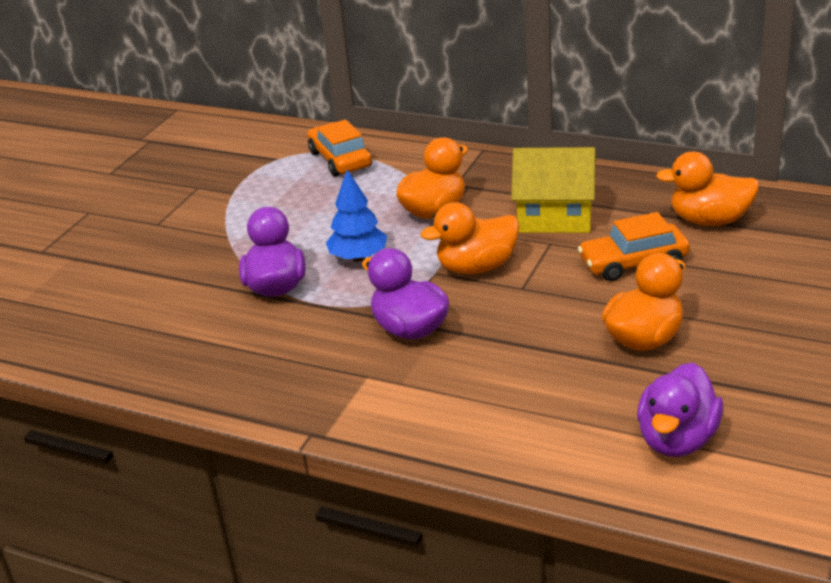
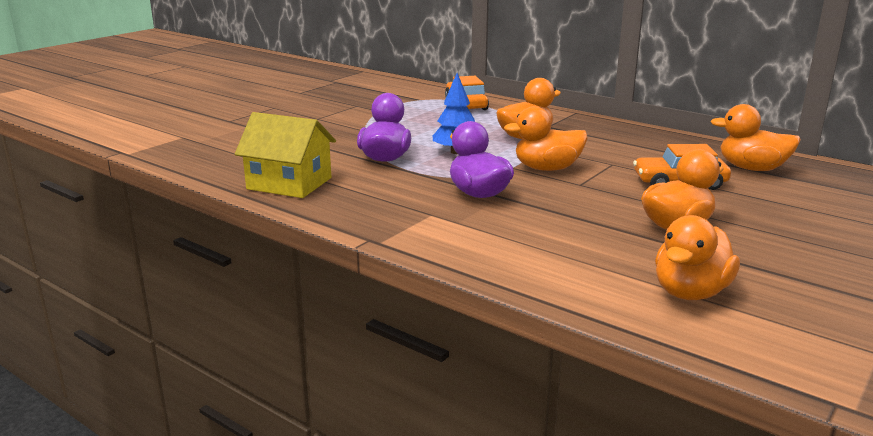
camera: 10 degrees right, 10 degrees down
(555, 216) = (621, 151): yellow house -> yellow house (289, 183)
(677, 439) = (690, 292): purple duck -> orange duck

